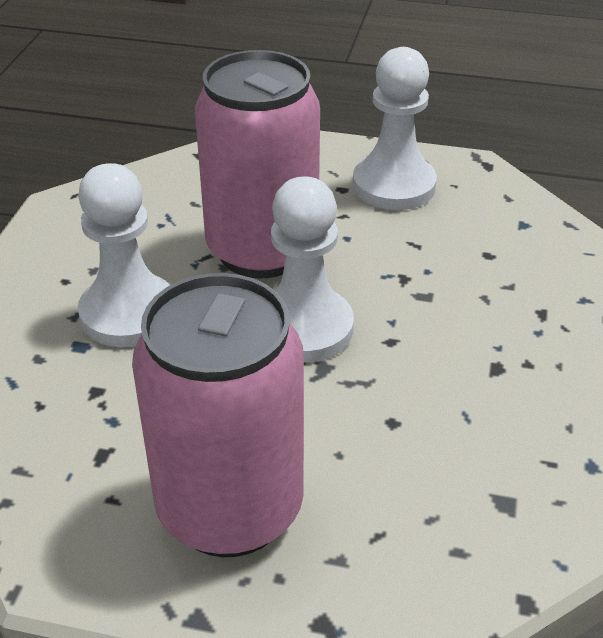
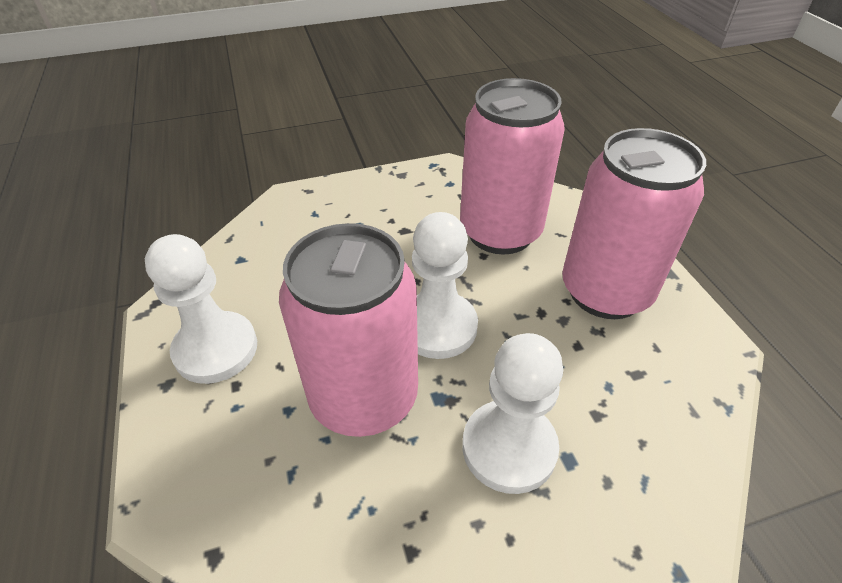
camera: 120 degrees left, 5 degrees up
(427, 463) = (500, 232): none -> pink can

